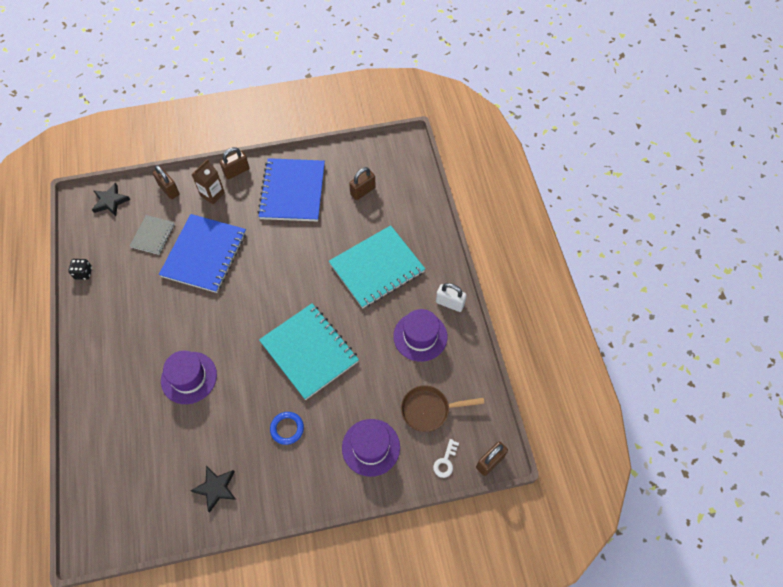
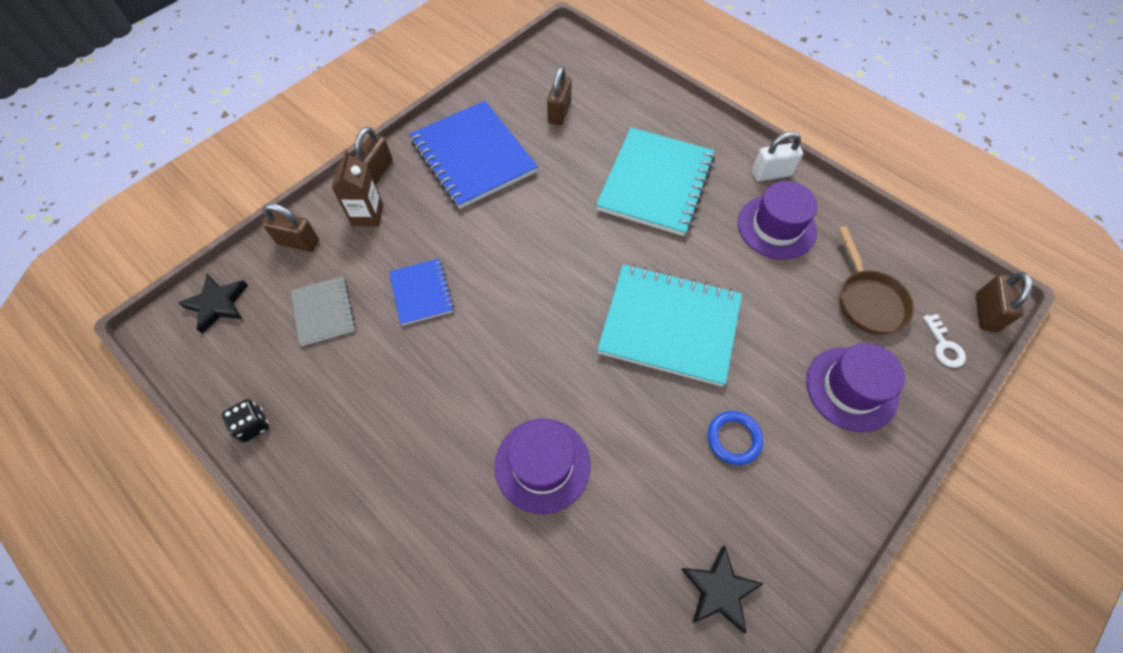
camera: 35 degrees left, 0 degrees up
(204, 254) = (421, 293): blue notebook -> blue notebook, size x0.52
(429, 410) = (868, 300): brown pan -> brown pan turned 60 degrees counterclockwise

